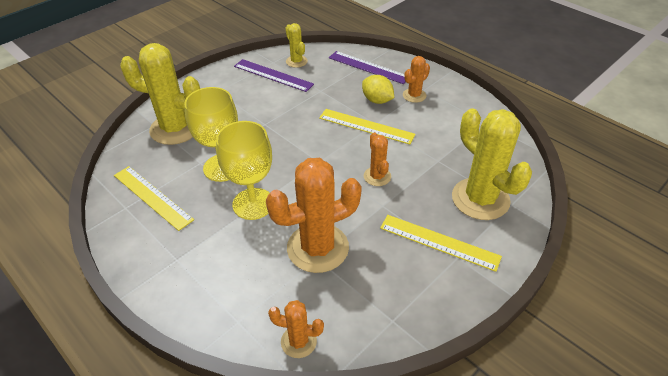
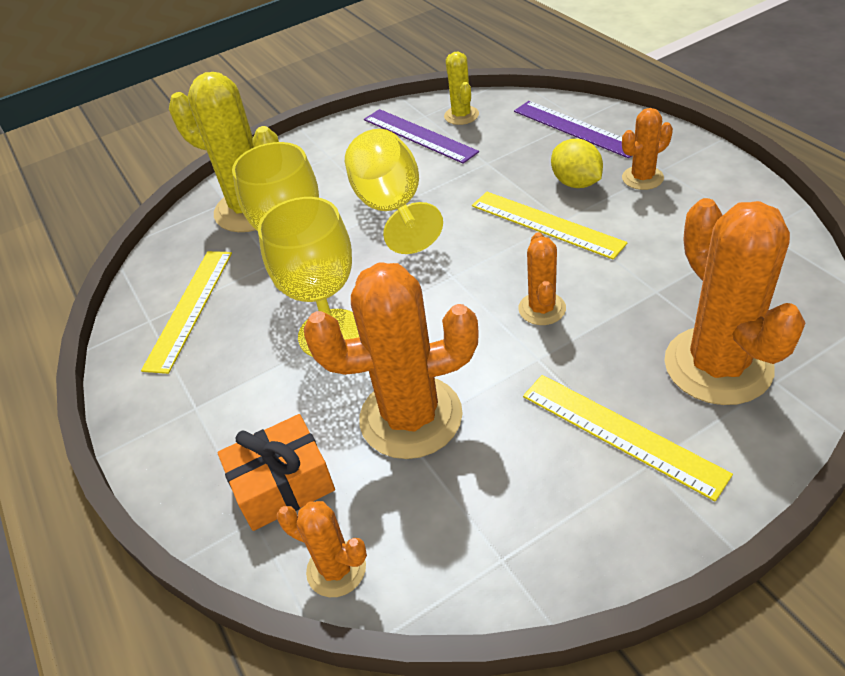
camera: 20 degrees right, 0 degrees up
(152, 197) = (190, 308): yellow ruler -> yellow ruler turned 45 degrees clockwise
(250, 298) = (282, 484): none -> orange gift
(269, 122) = (392, 208): none -> yellow goblet
(480, 199) = (718, 366): yellow cactus -> orange cactus

